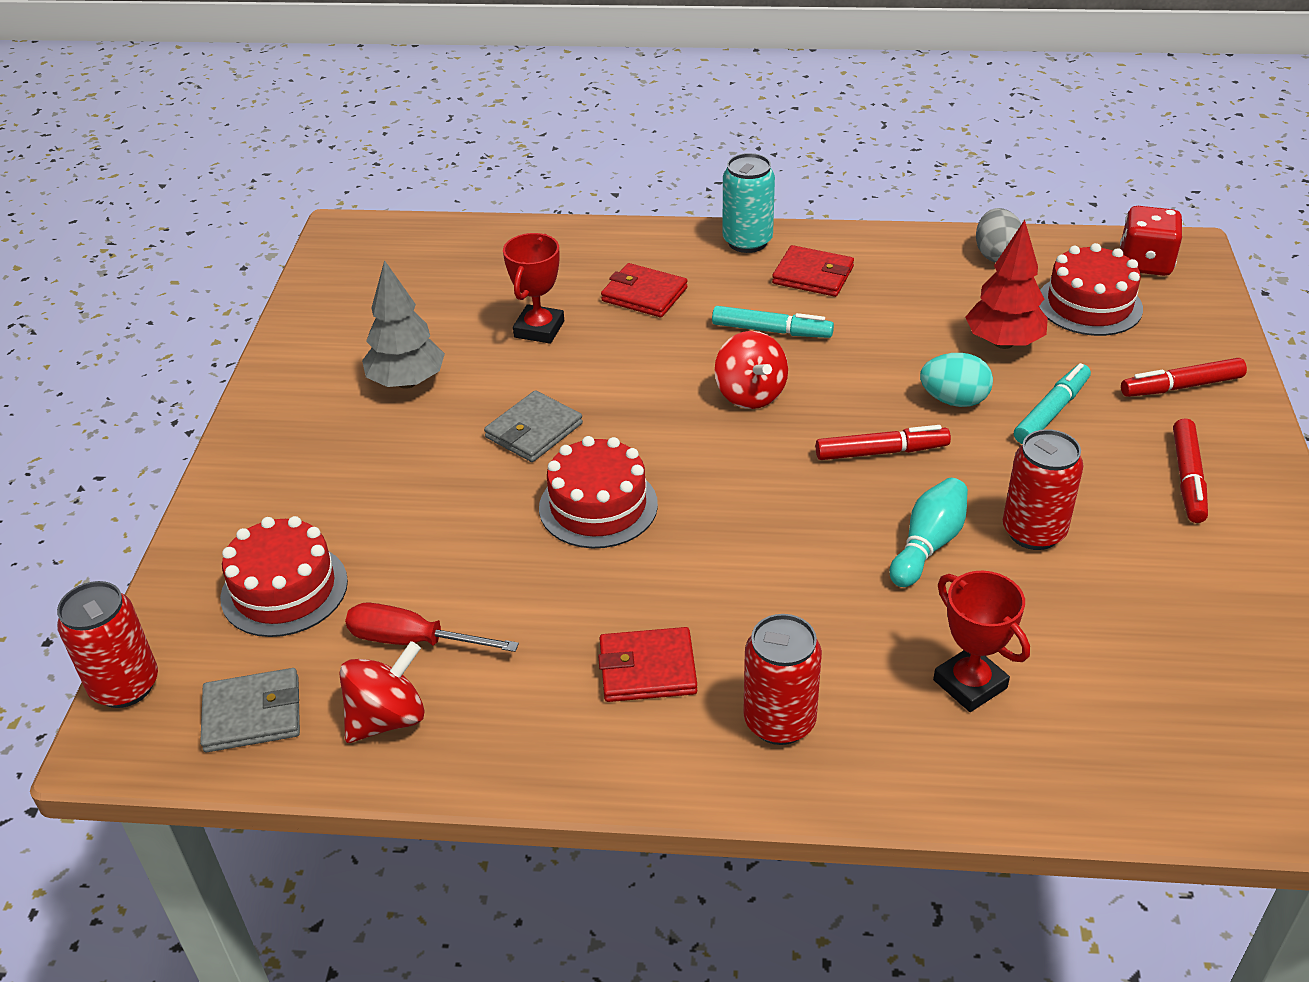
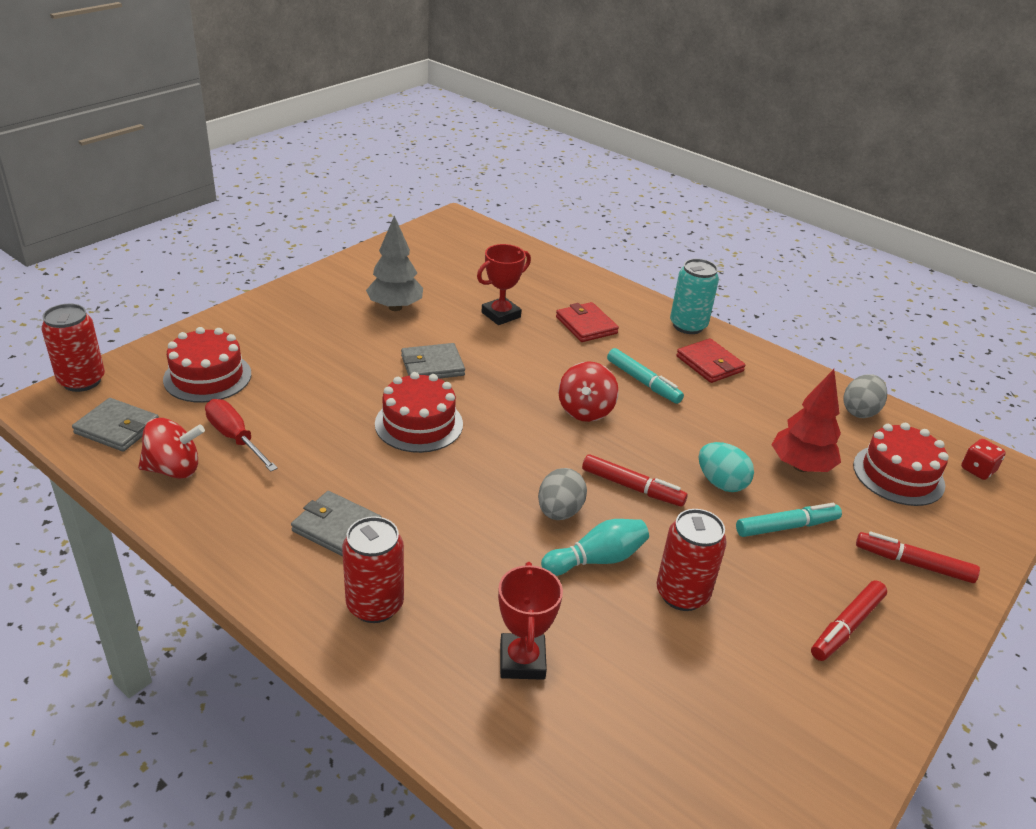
camera: 30 degrees right, 5 degrees down
(647, 669) = (337, 527): red wallet -> grey wallet
(843, 518) = (559, 512): none -> grey egg
(1145, 263) = (977, 470): red dice -> red dice, size x0.62

